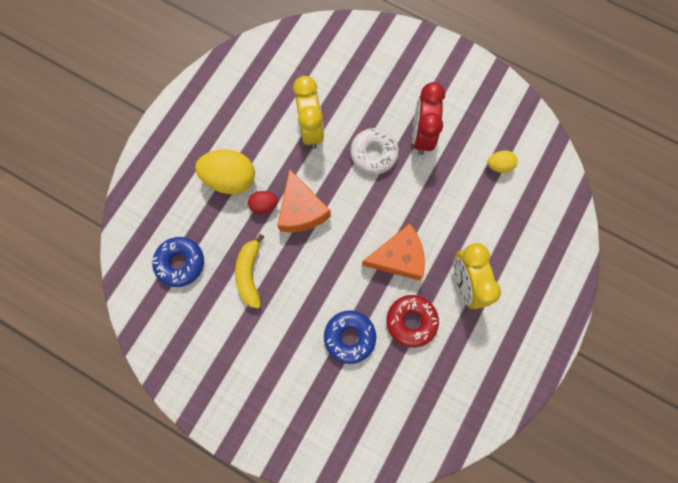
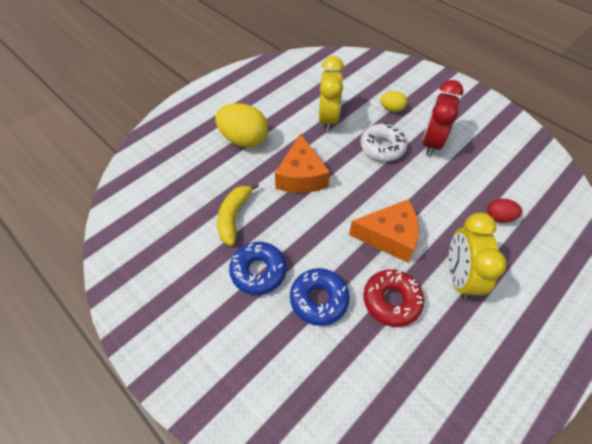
camera: 15 degrees right, 20 degrees down
(180, 263) = (172, 193): blue donut -> blue donut (258, 271)
(264, 205) = (267, 165): red egg -> red egg (499, 217)
(499, 166) = (507, 181): yellow egg -> yellow egg (391, 109)

